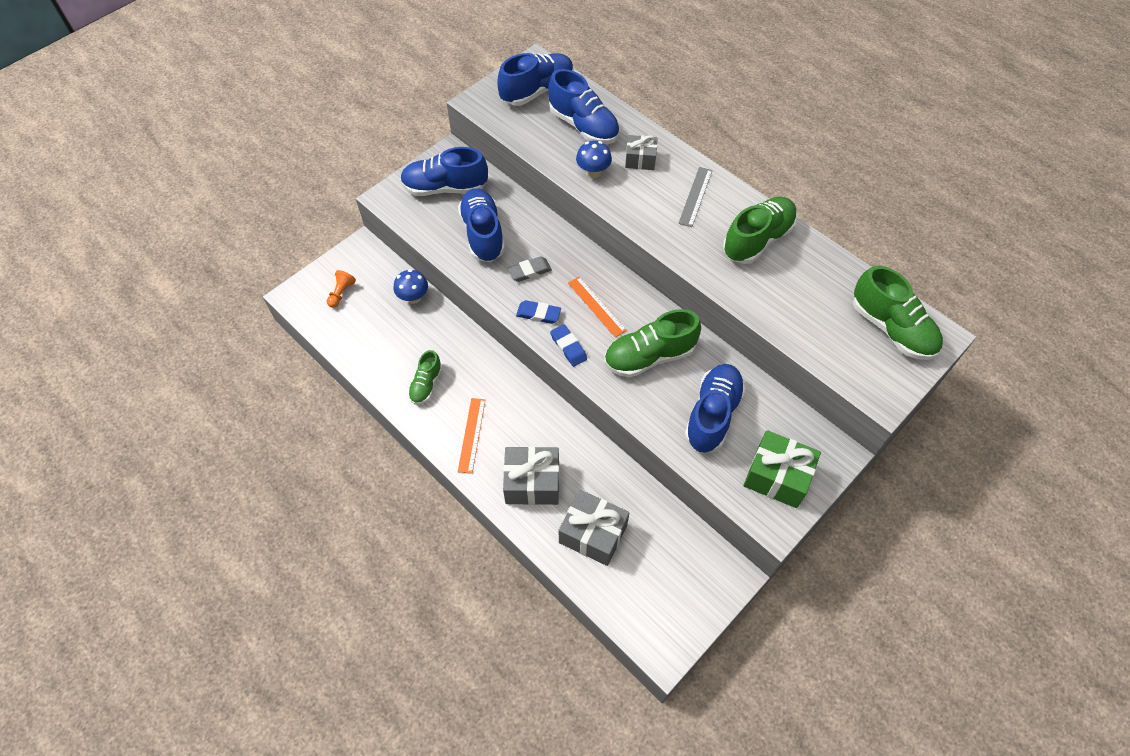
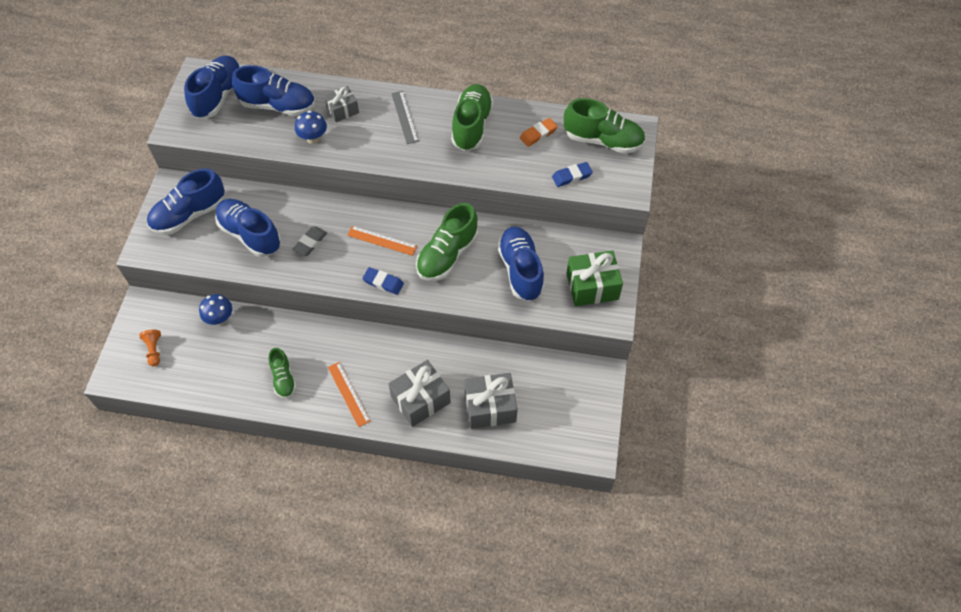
camera: 35 degrees left, 0 degrees up
(538, 314) = (342, 271): blue eraser -> blue eraser (571, 176)
(823, 284) = (538, 134): none -> orange eraser

